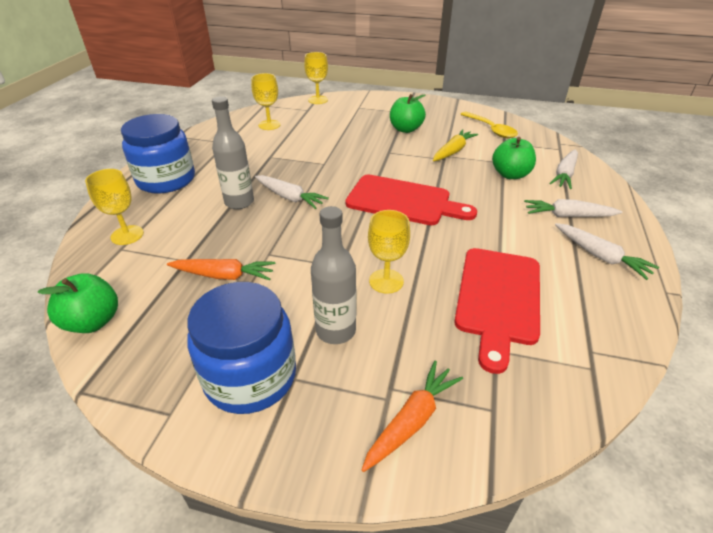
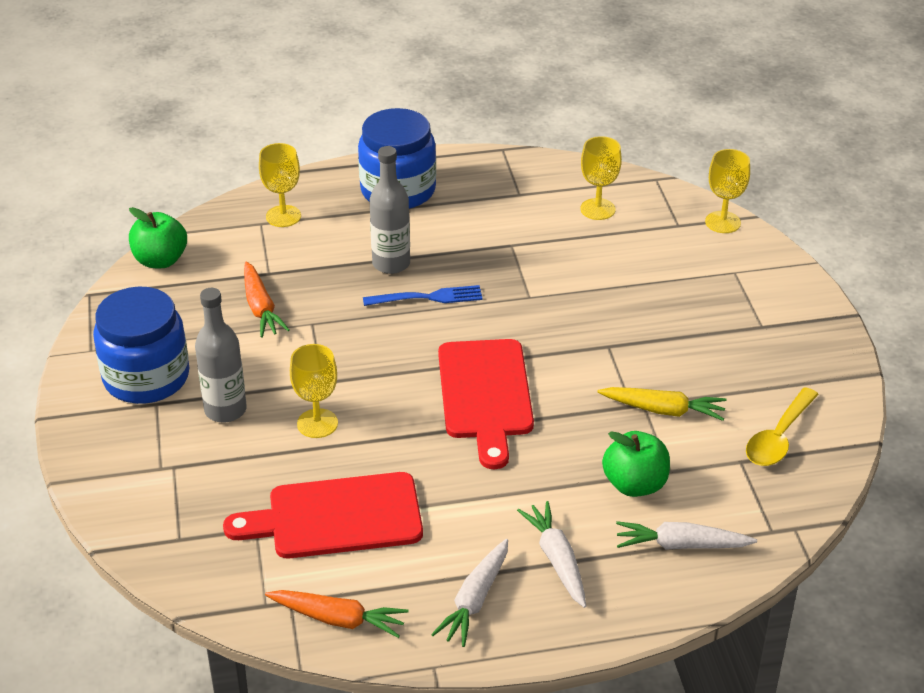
camera: 65 degrees right, 0 degrees up
(289, 197) = (427, 297): white carrot -> blue fork
(405, 129) = (698, 343): green apple -> none
(412, 420) = (145, 489): orange carrot -> orange carrot (338, 619)

